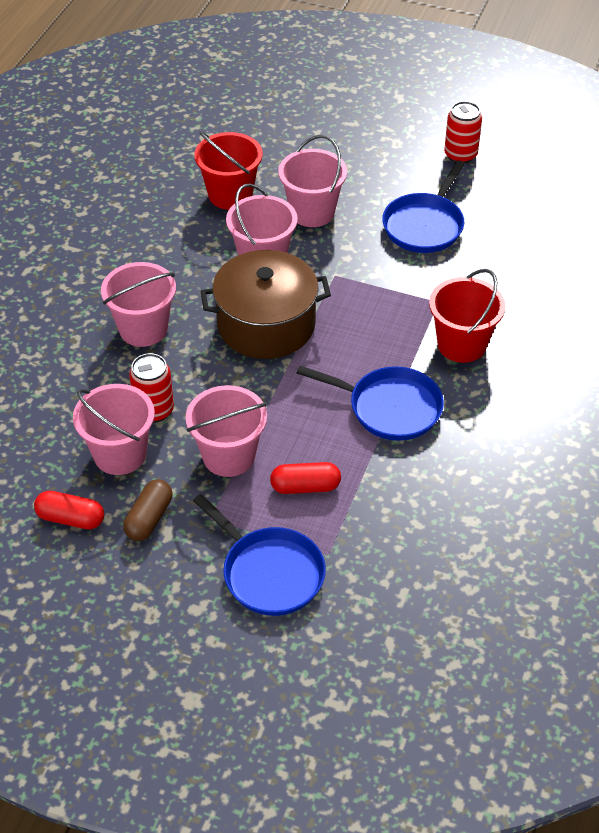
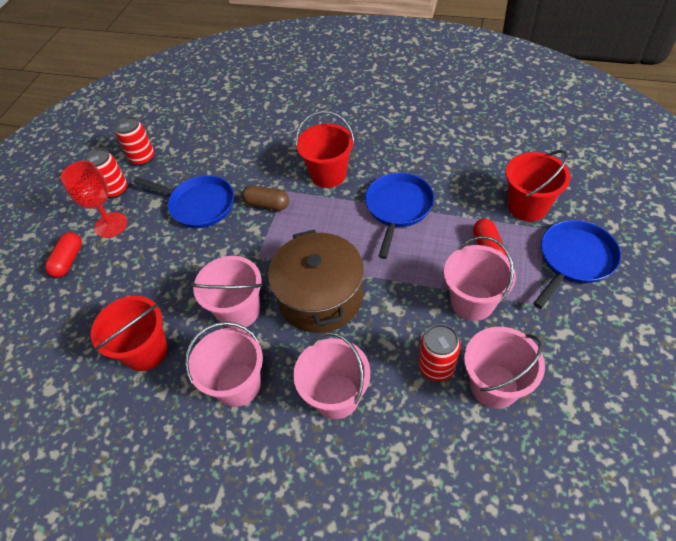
camera: 90 degrees left, 5 degrees up
(71, 518) = (579, 412): red capsule -> red capsule (68, 260)
(149, 518) = (555, 348): brown capsule -> brown capsule (267, 204)
(312, 212) = (177, 281): pink bucket -> pink bucket (238, 385)
(370, 546) = (527, 206): none -> red bucket
(404, 156) = (111, 225): none -> red goblet
(514, 173) = (143, 158): none -> red can

